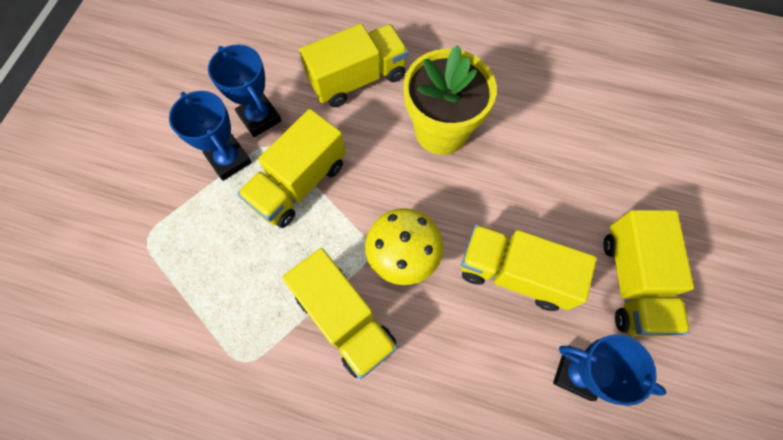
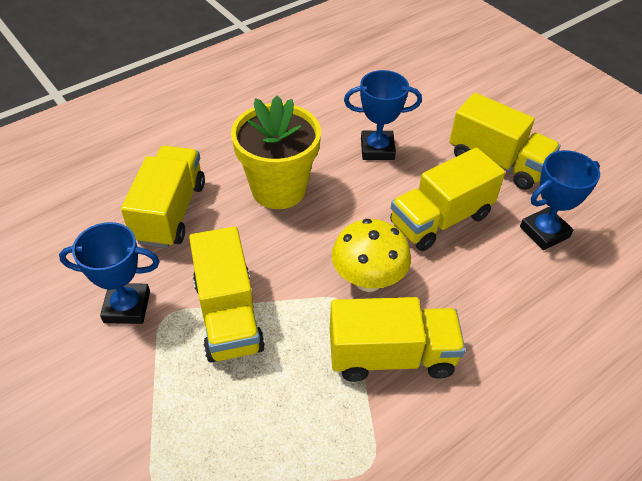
camera: 55 degrees left, 20 degrees down
(229, 160) = (145, 358): blue trophy -> blue trophy (377, 149)

